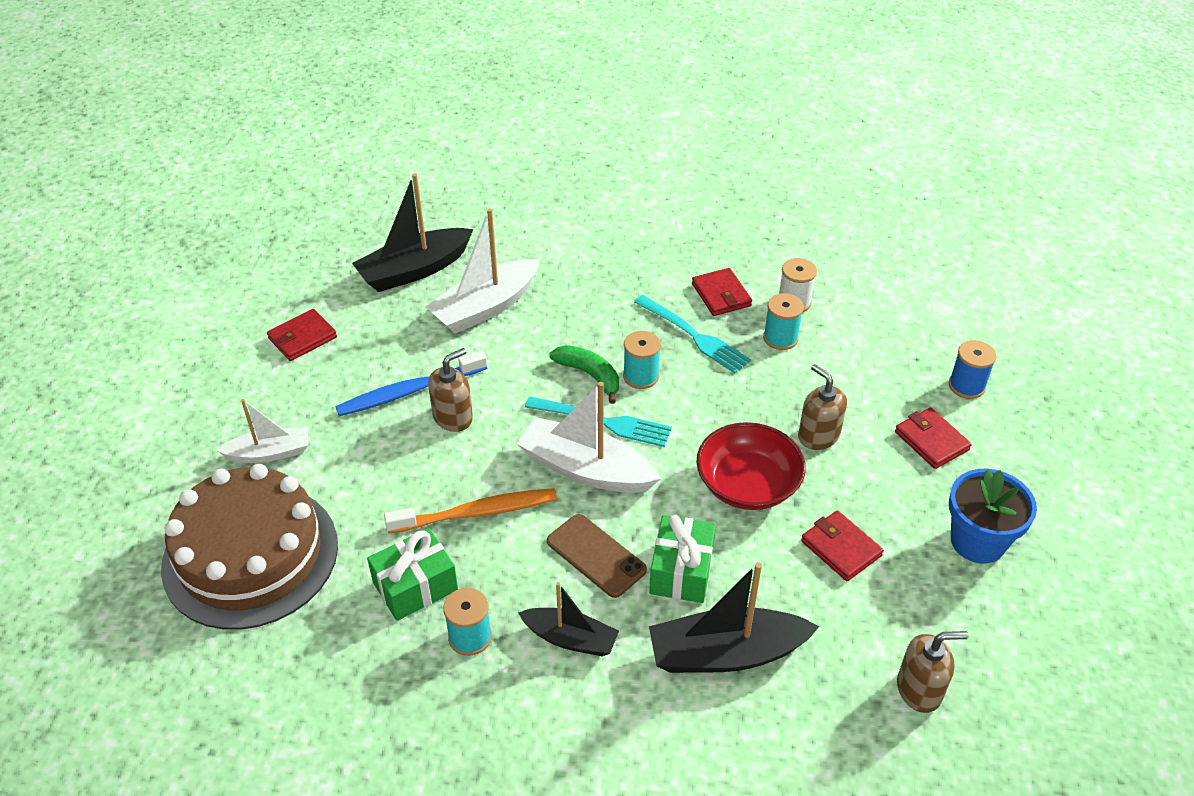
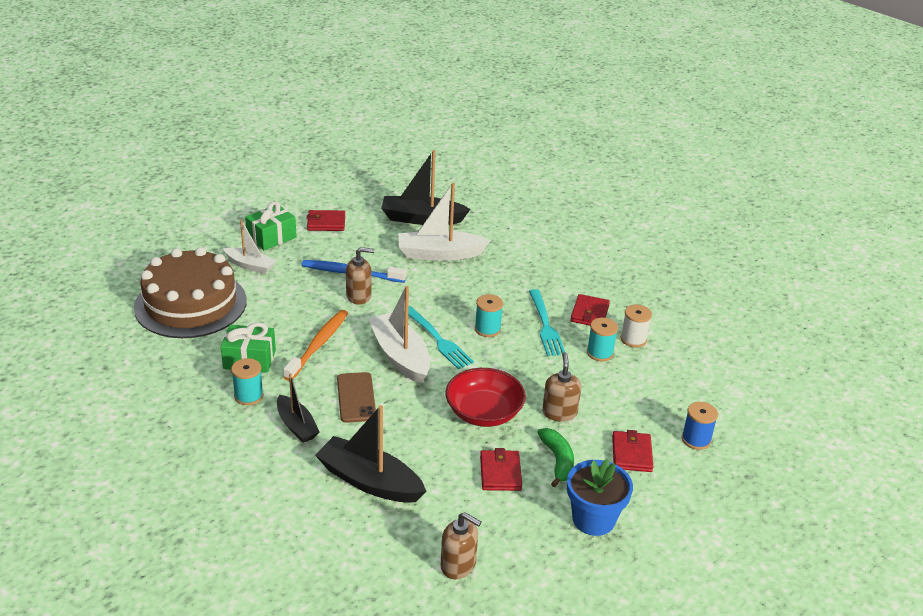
camera: 35 degrees right, 10 degrees down
(477, 513) = (318, 344): orange toothbrush -> orange toothbrush turned 90 degrees counterclockwise
(590, 375) = (458, 314): green banana -> green banana (557, 461)
(681, 571) = (393, 430): green gift -> green gift (271, 237)

